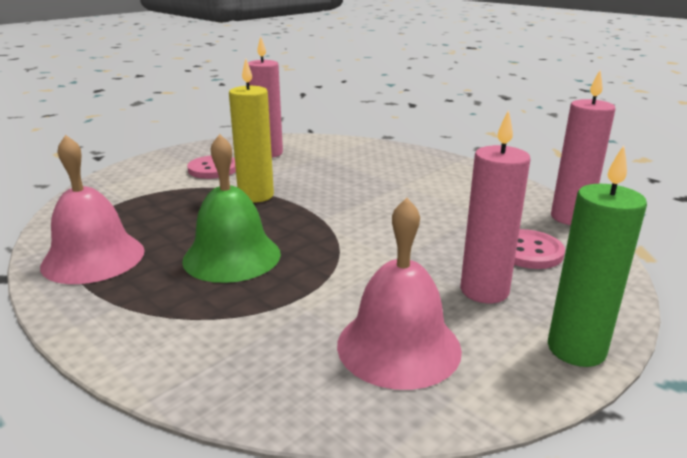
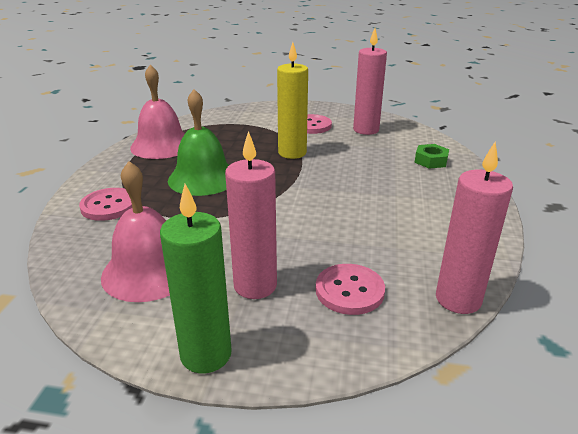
camera: 55 degrees right, 5 degrees up
(202, 339) = (109, 206): none -> pink button
(366, 154) = (431, 161): none -> green nut

